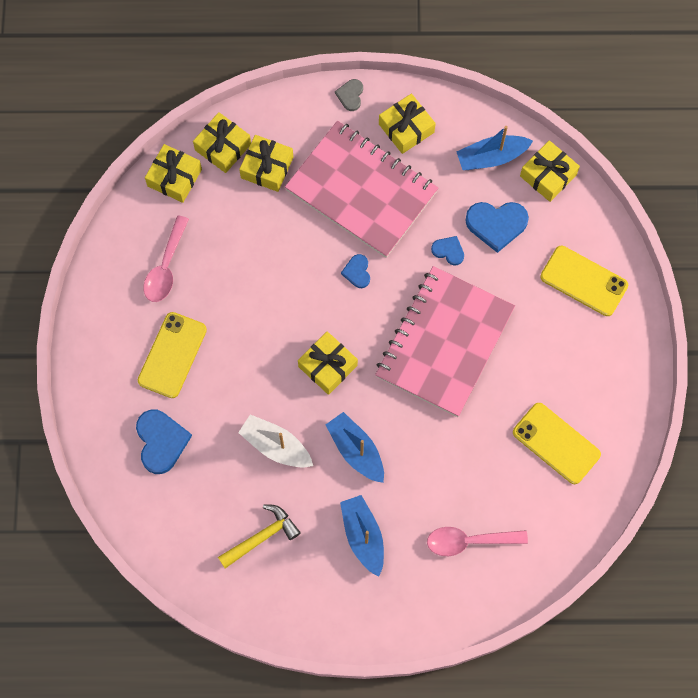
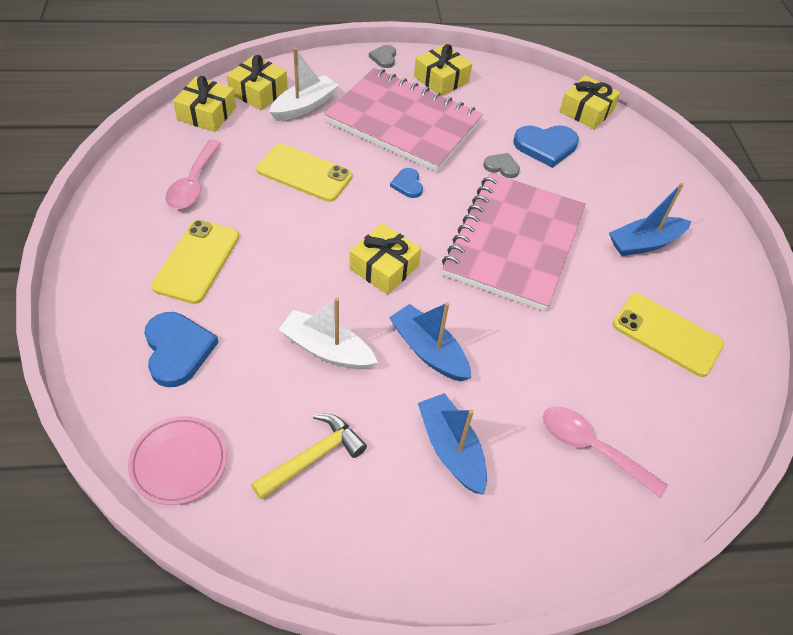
camera: 10 degrees left, 20 degrees down
(167, 535) = (179, 462): none -> pink plate
(267, 167) = (304, 106): yellow gift -> white boat
(448, 251) = (501, 167): blue heart -> grey heart
(469, 541) = (591, 448): pink spoon -> pink spoon turned 45 degrees clockwise
(491, 157) = (528, 99): blue boat -> blue boat (644, 243)
(584, 281) = (648, 188): yellow phone -> yellow phone (304, 173)

